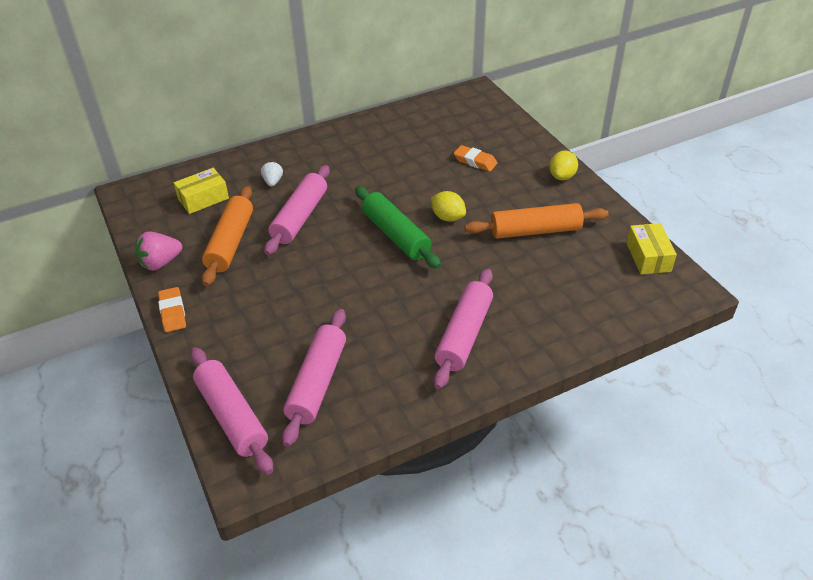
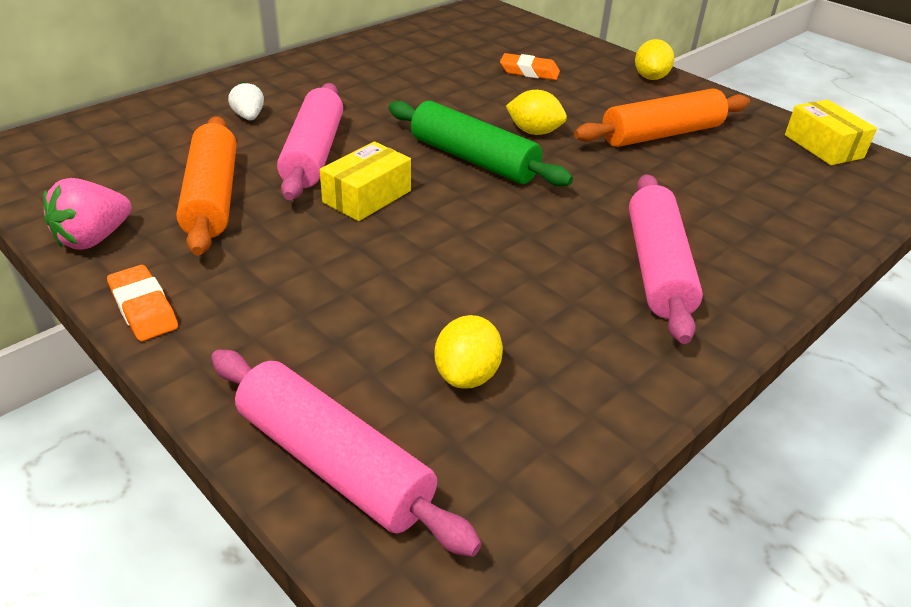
camera: 20 degrees left, 5 degrees down
(203, 199) = (141, 147): yellow box -> yellow box (367, 196)
(317, 383) = (467, 375): pink rolling pin -> yellow lemon

